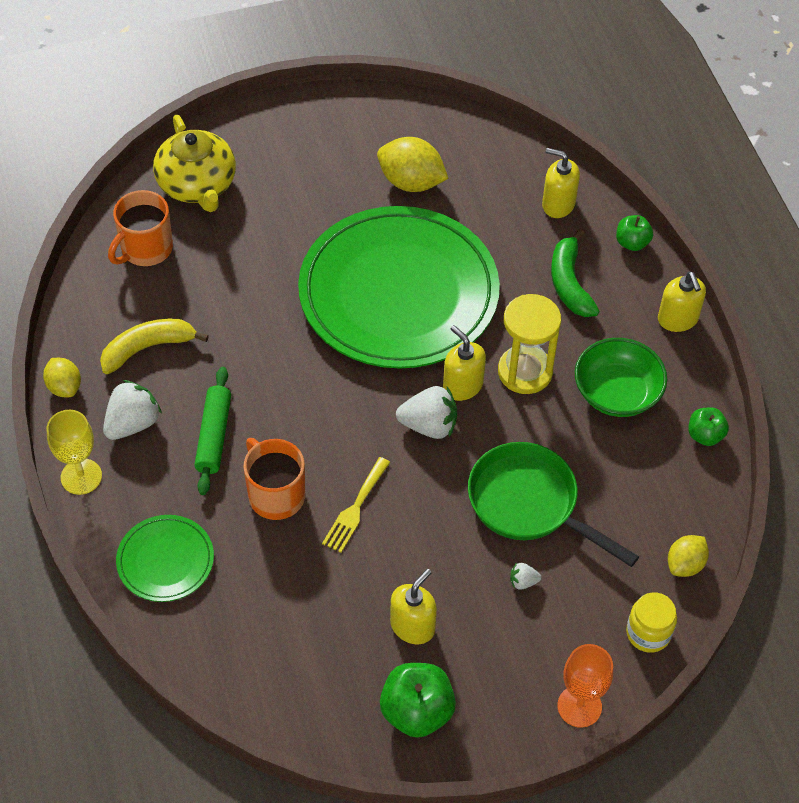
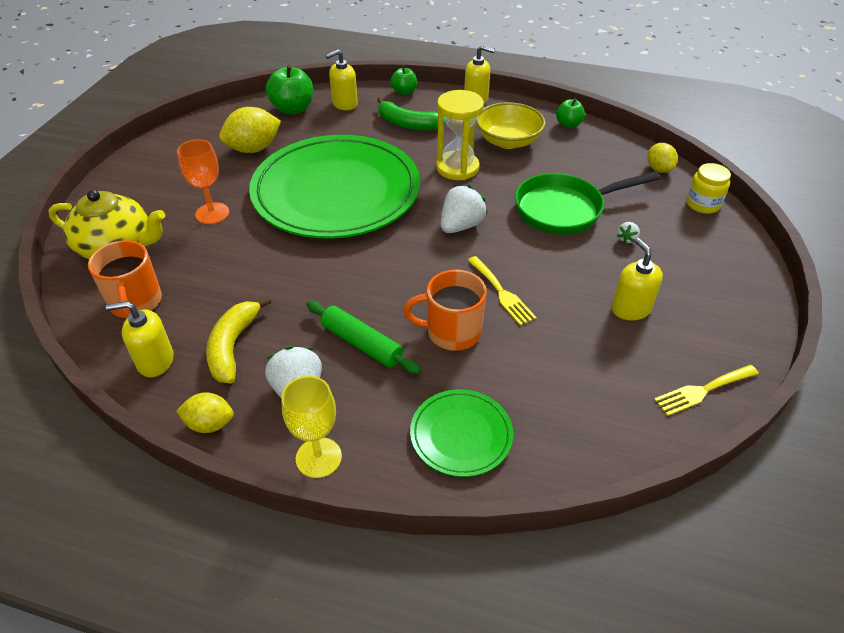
camera: 55 degrees left, 10 degrees down
(341, 725) = (702, 391): none -> yellow fork
(416, 711) = (710, 340): green apple -> green apple (293, 109)
(462, 385) = (442, 197): yellow soap dispenser -> yellow soap dispenser (155, 361)
(579, 706) = (746, 257): orange goblet -> orange goblet (212, 213)
(617, 393) = (508, 141): green bowl -> yellow bowl

